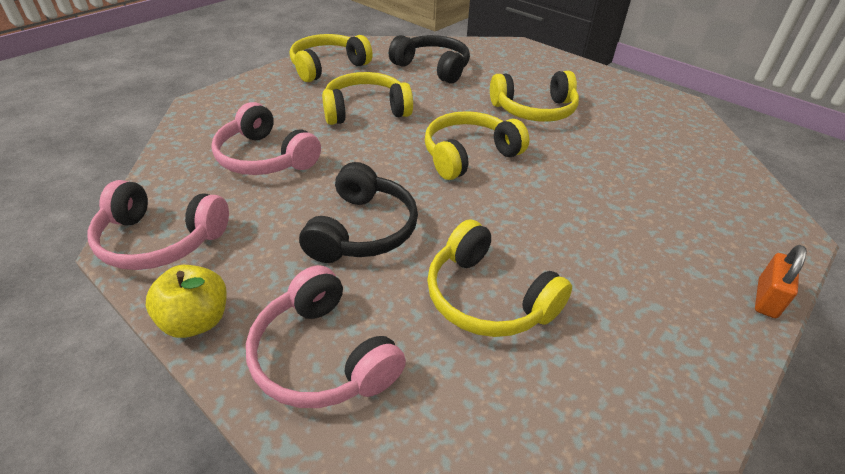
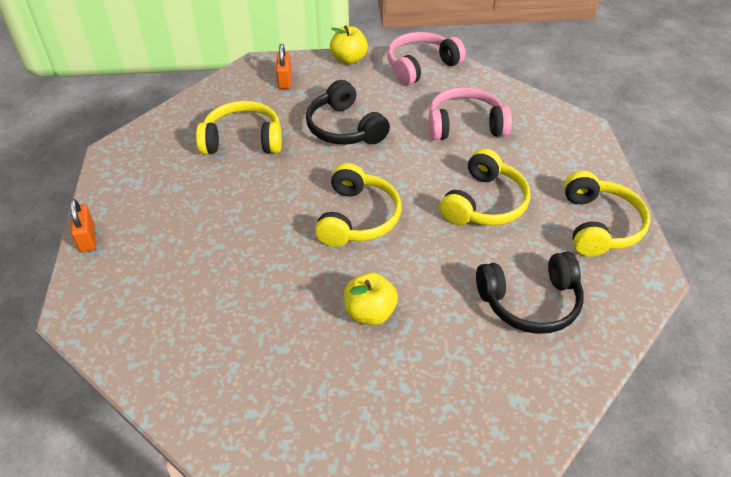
camera: 135 degrees right, 5 degrees up
(323, 356) = (284, 80): pink headphones -> orange padlock
(534, 110) = (370, 313): yellow headphones -> yellow apple

